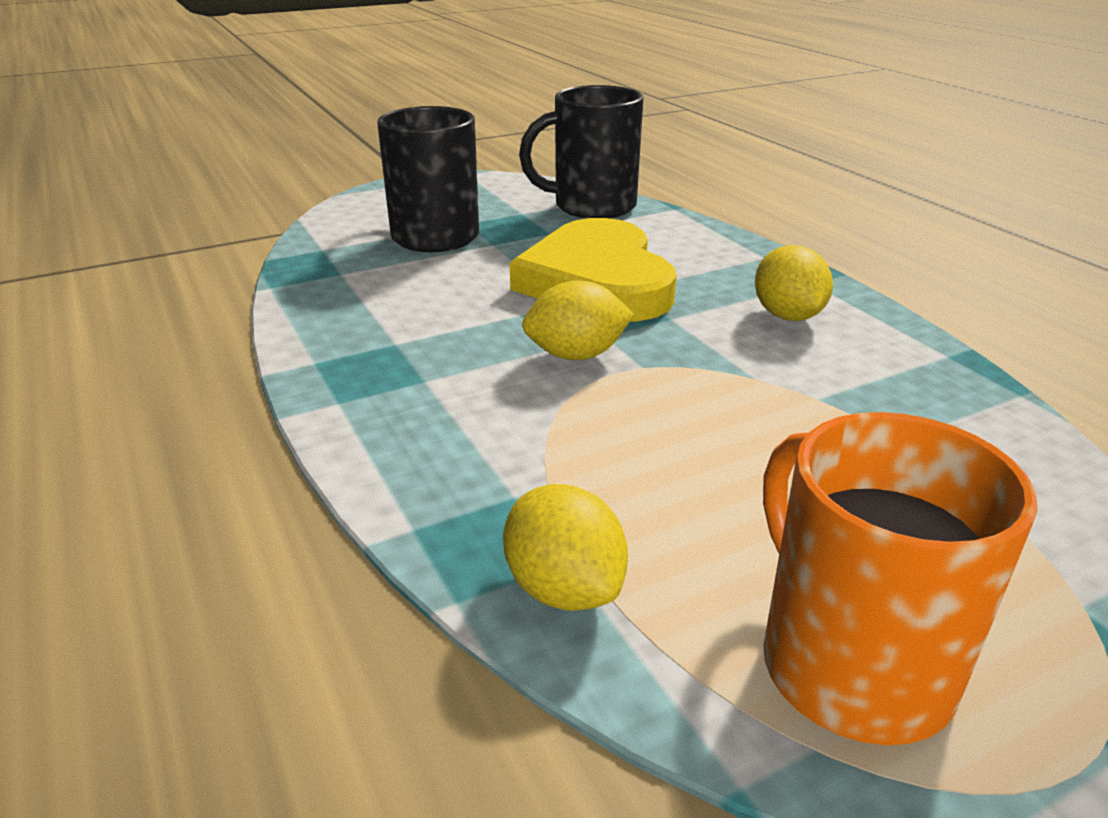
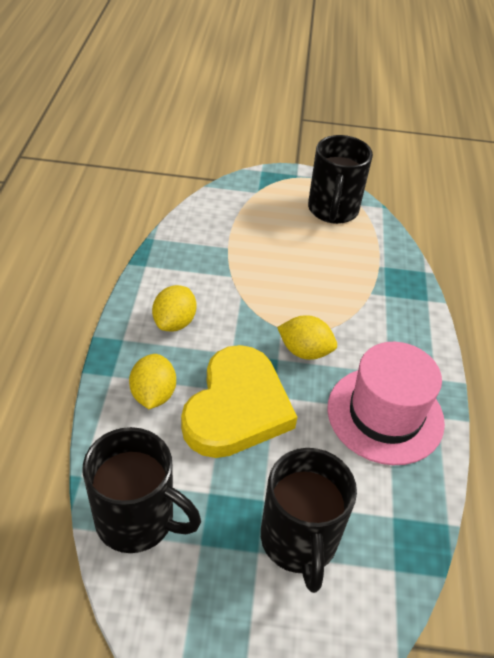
camera: 150 degrees left, 15 degrees up
(399, 337) = (385, 414): none -> pink hat
(564, 588) = (391, 259): yellow lemon -> yellow lemon (153, 394)
(851, 664) = (332, 210): orange mug -> black mug

